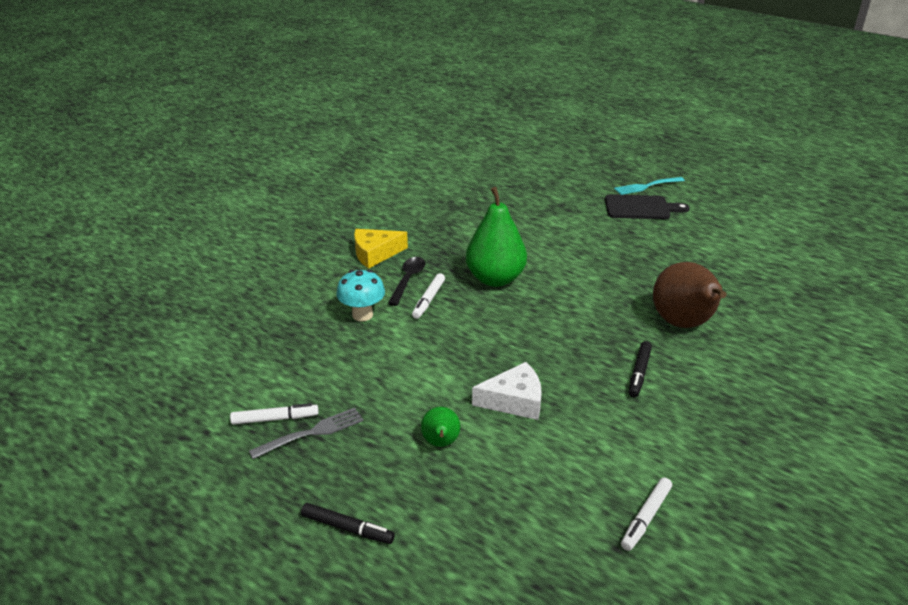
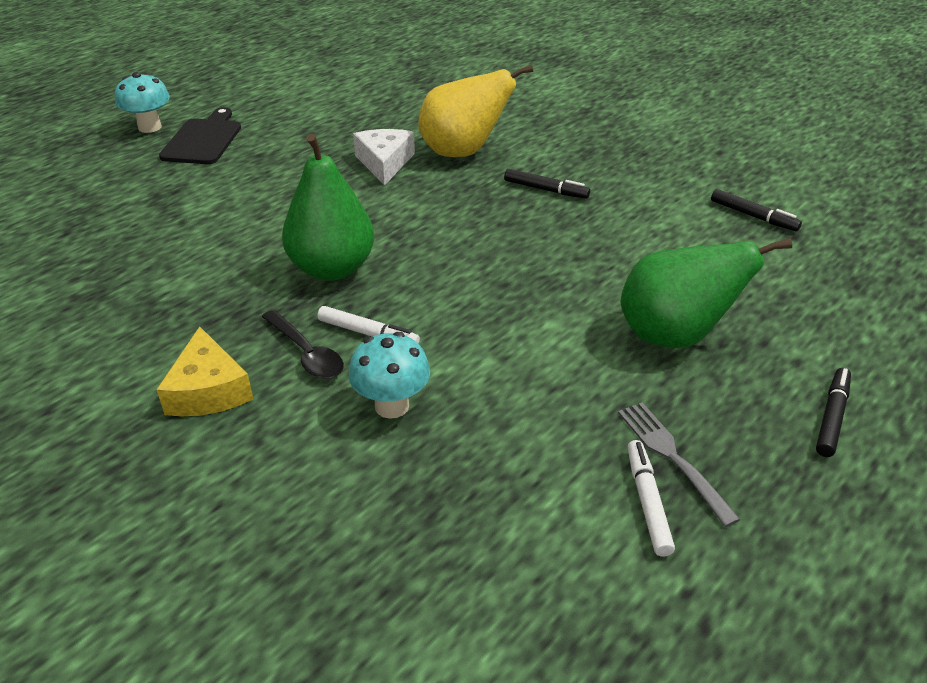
camera: 85 degrees left, 5 degrees up
(408, 280) = (306, 353): black spoon -> black spoon turned 150 degrees counterclockwise
(441, 443) = (674, 336): green pear -> green pear, size x1.99
(514, 401) = (594, 275): white cheese -> white cheese (384, 163)
(646, 518) = (753, 216): white marker -> black marker
(647, 186) = (150, 127): turquoise fork -> turquoise mushroom
(683, 324) = (463, 152): brown pear -> yellow pear

